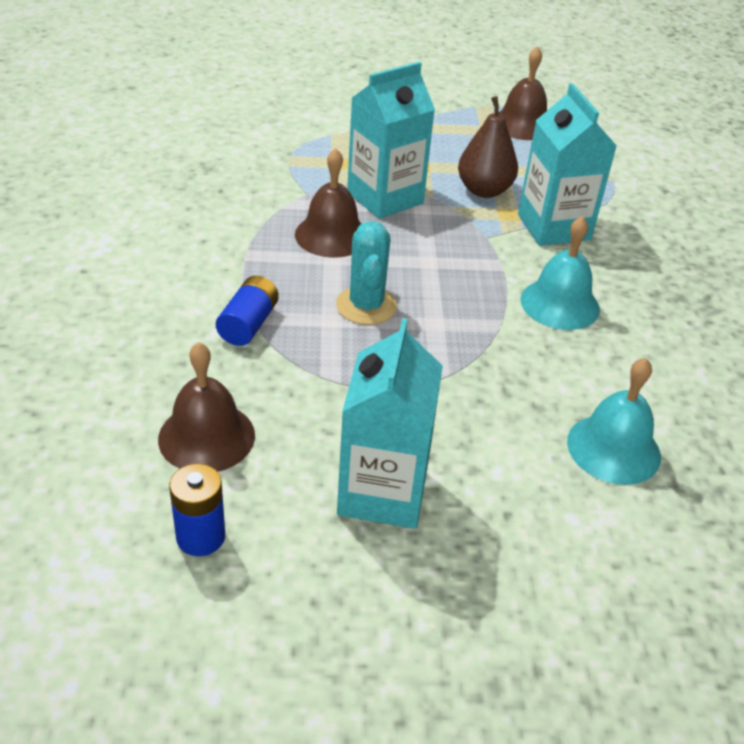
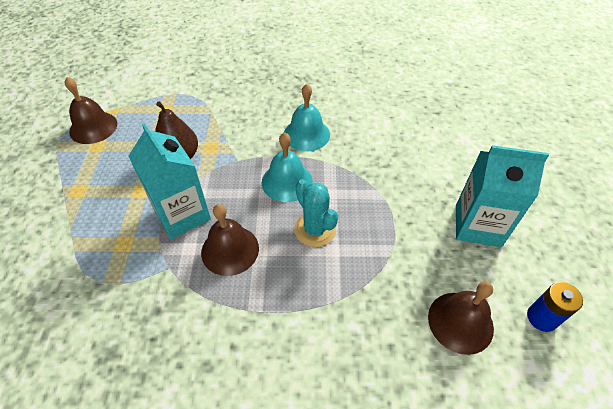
camera: 85 degrees left, 10 degrees up
(248, 324) = (342, 303): blue battery -> none
(366, 306) = (315, 229): turquoise cactus -> turquoise cactus turned 60 degrees clockwise
(553, 227) = (227, 127): turquoise carton -> none
(613, 448) = (420, 129): turquoise bell -> turquoise bell (287, 181)

